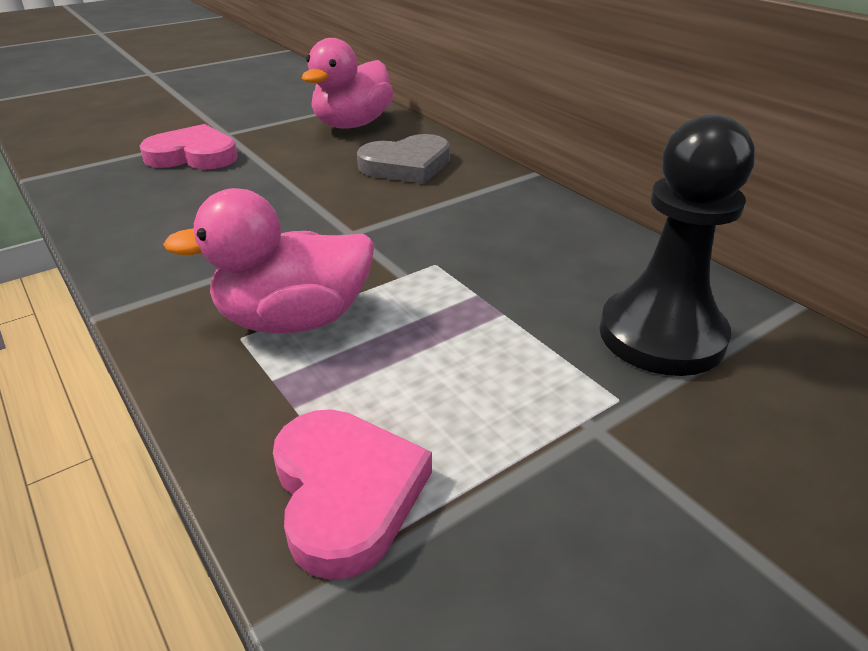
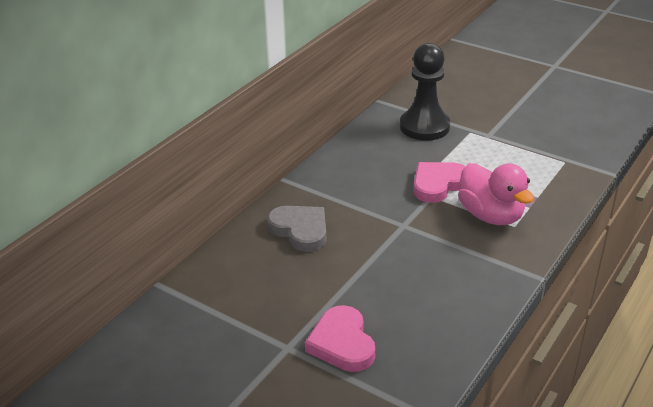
camera: 110 degrees left, 0 degrees up
(346, 493) = (561, 173): pink heart -> pink heart (438, 184)
(352, 125) = (234, 280): pink duck -> none

